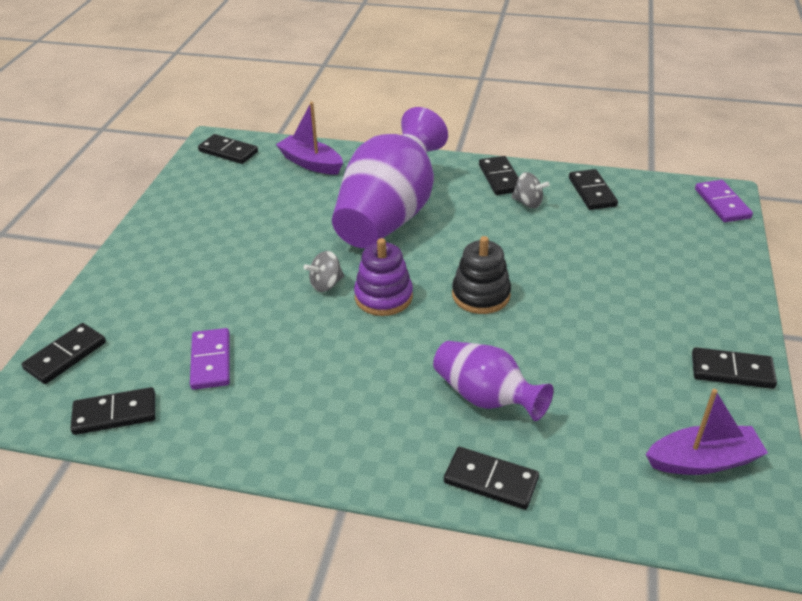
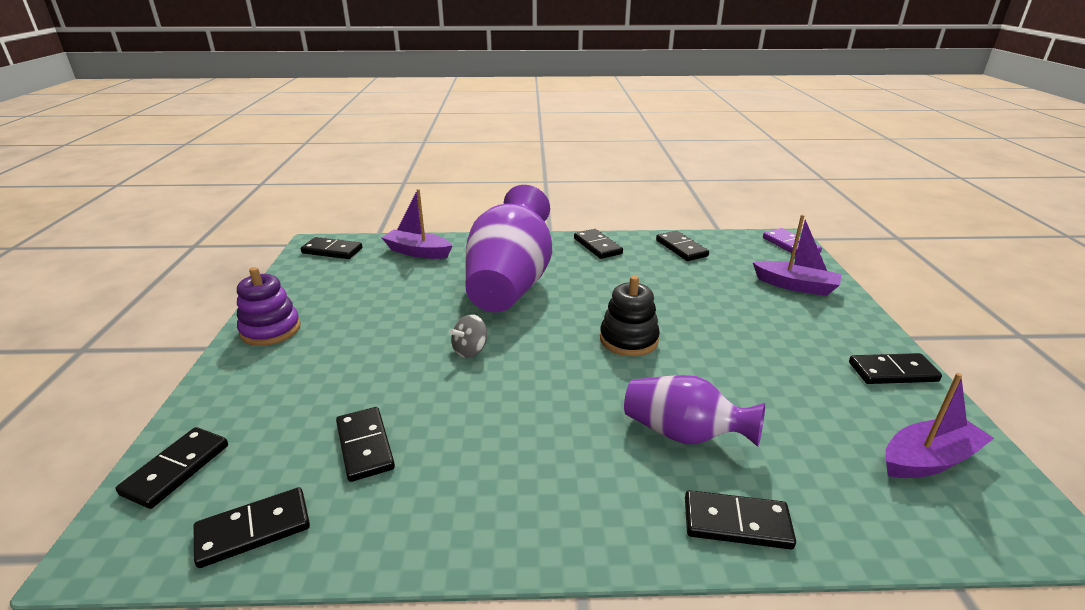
camera: 15 degrees left, 10 degrees down
(211, 361) = (365, 446): purple domino -> black domino
(383, 297) = (534, 354): purple stacking toy -> purple stacking toy (270, 330)
(528, 203) = (631, 262): grey spinning top -> none
(694, 257) = (795, 286): none -> purple boat

